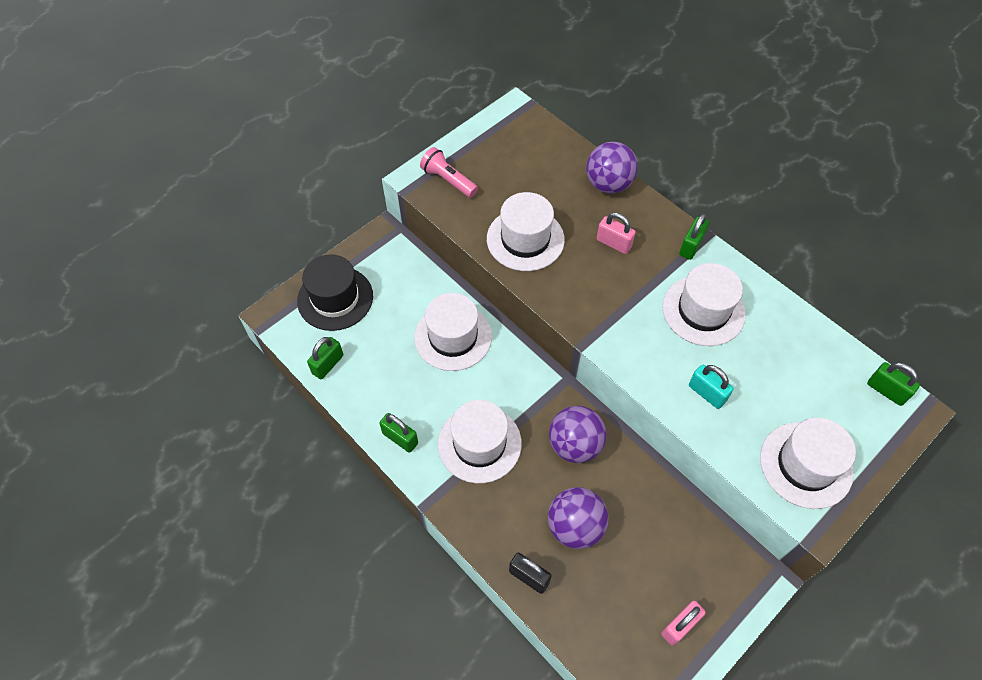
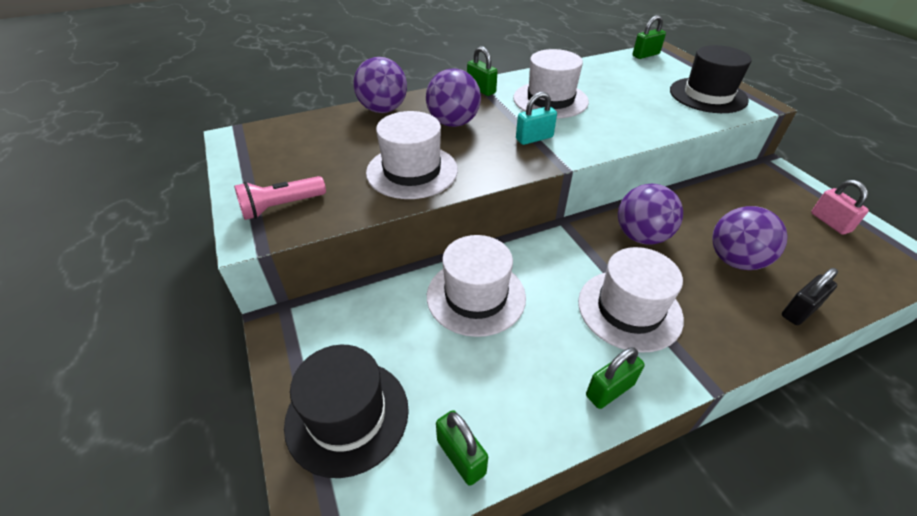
camera: 70 degrees left, 15 degrees down
(614, 243) = (453, 123): pink padlock -> purple ball
(707, 393) = (635, 118): turquoise padlock -> turquoise padlock (534, 138)
(806, 465) = (708, 95): white hat -> black hat

